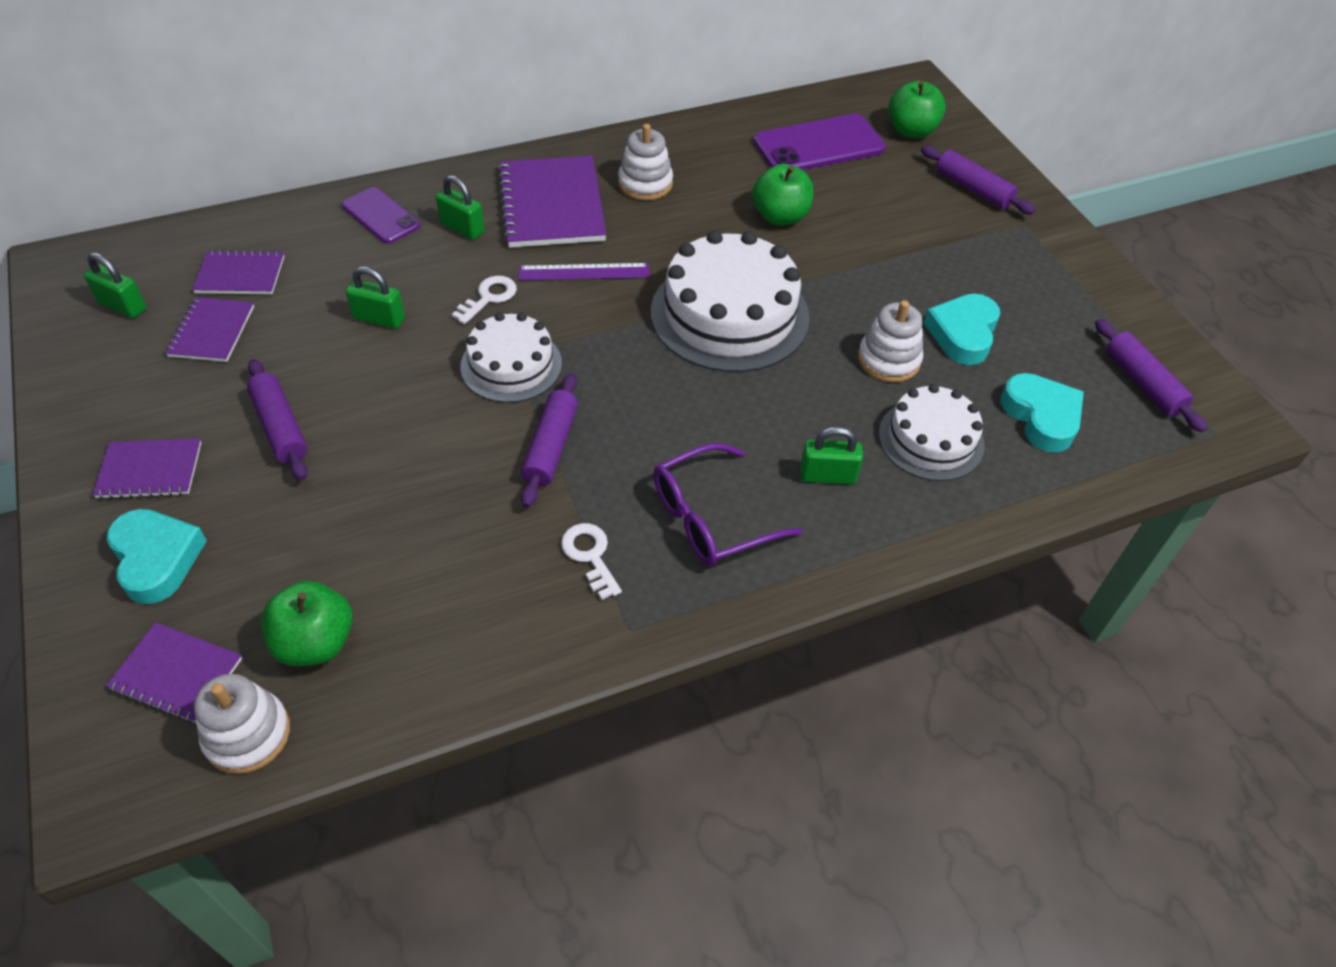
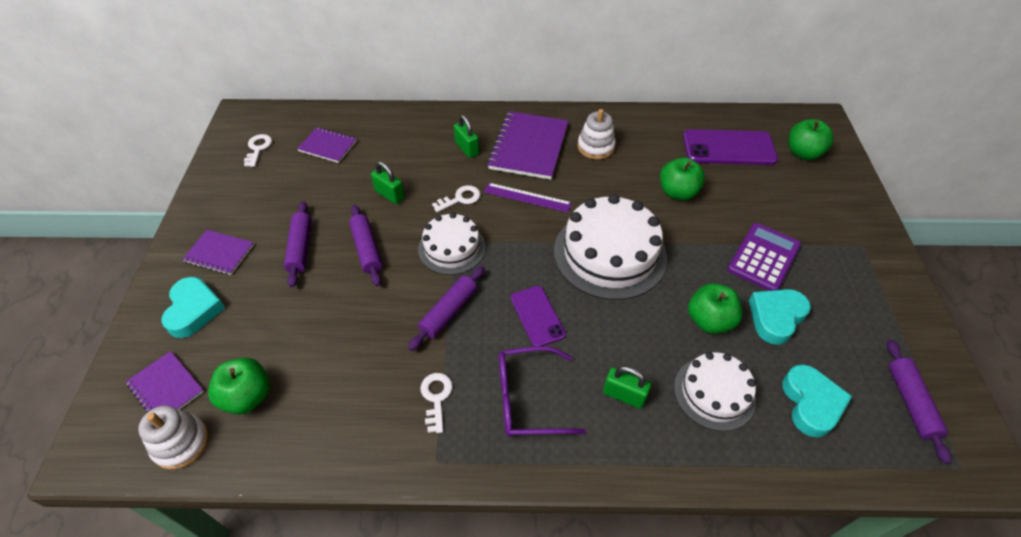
camera: 25 degrees right, 0 degrees up
(123, 306) = (258, 148): green padlock -> white key
(212, 331) = (295, 177): purple notebook -> none
(381, 216) = (423, 129): purple phone -> purple phone (537, 316)
(888, 360) = (709, 321): white stacking toy -> green apple
(919, 268) = (763, 257): none -> purple calculator
(973, 189) = (832, 208): purple rolling pin -> purple rolling pin (367, 249)

